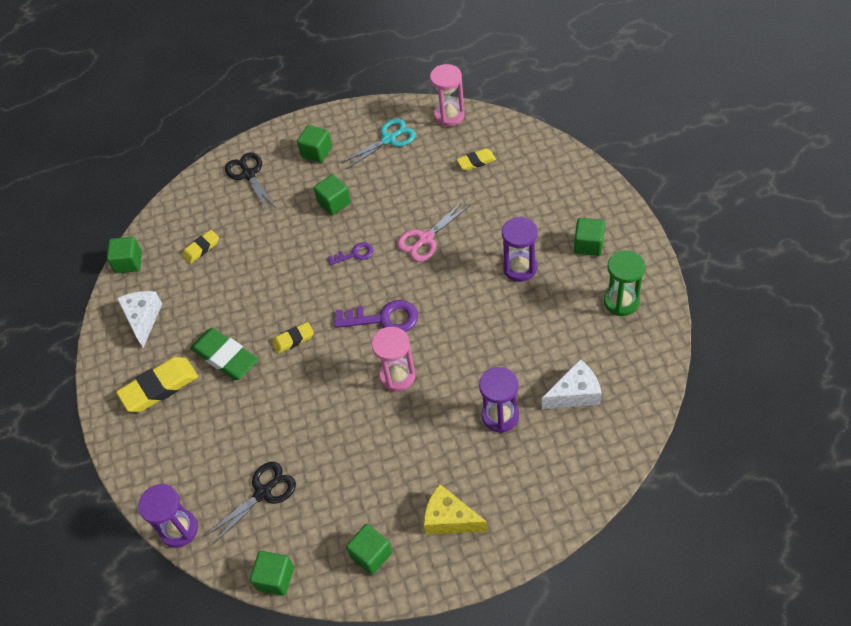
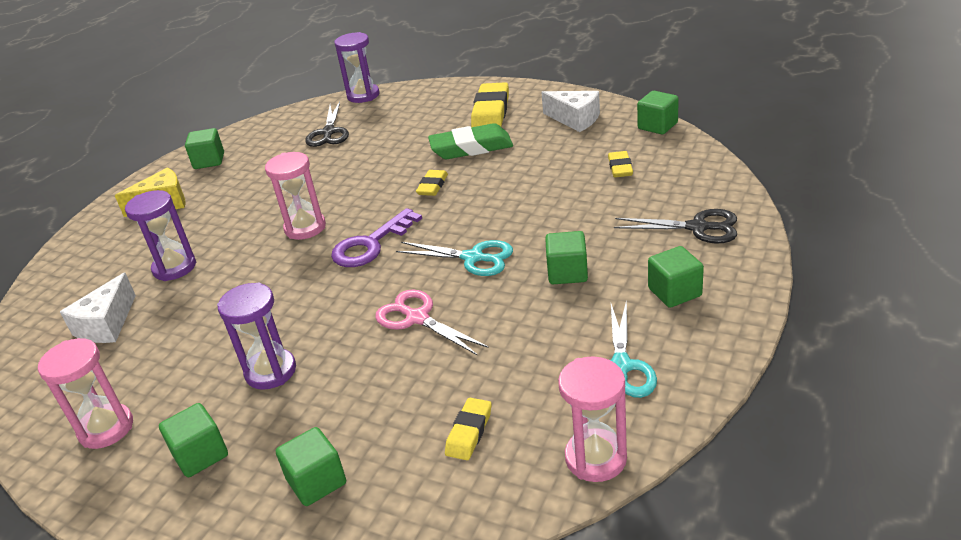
camera: 130 degrees right, 20 degrees down
(275, 578) = (267, 121): green cube -> green cube (316, 482)
(354, 254) = (473, 258): purple key -> turquoise scissors
(425, 239) = (417, 318): pink scissors -> pink scissors turned 45 degrees counterclockwise
(621, 301) = (106, 428): green hourglass -> pink hourglass

